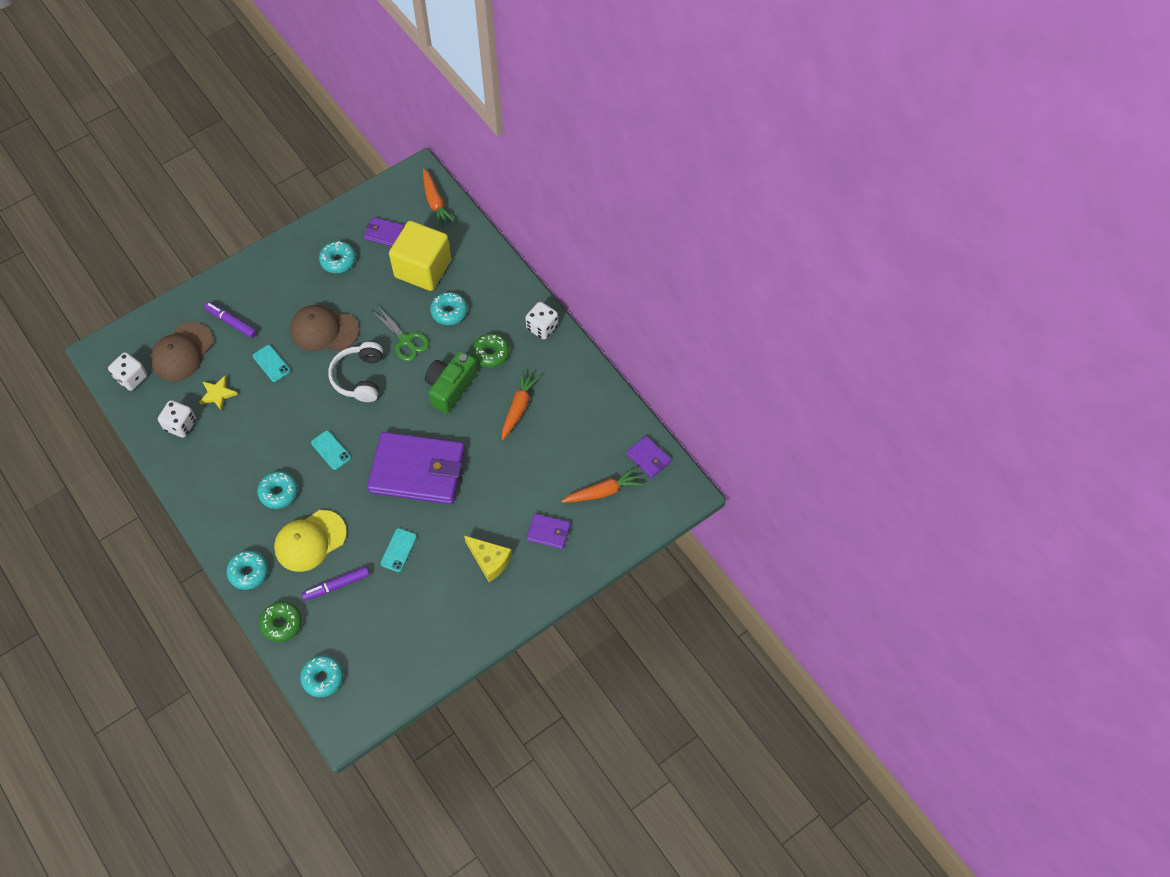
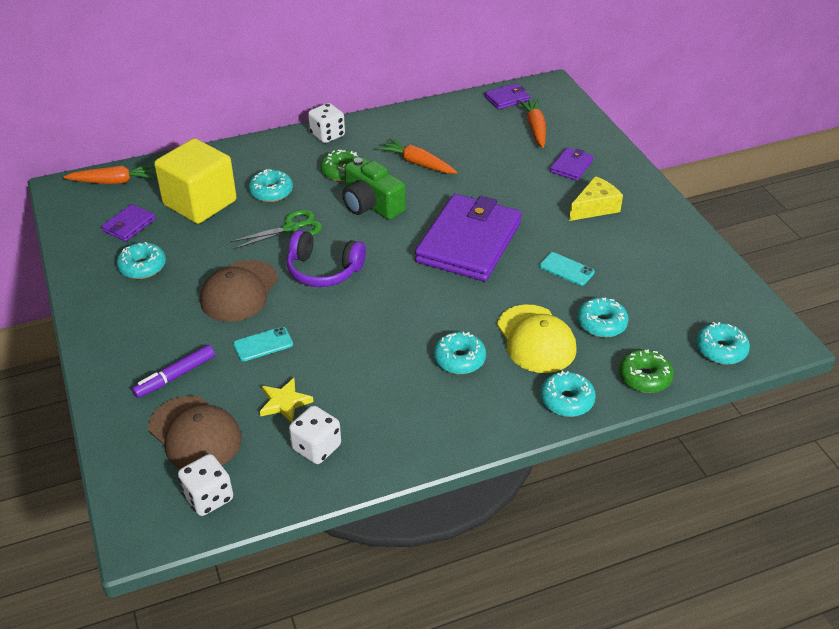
camera: 75 degrees left, 20 degrees down
(331, 450) = (415, 306): turquoise phone -> none
(336, 585) = (601, 324): purple marker -> turquoise donut
(359, 377) = (323, 270): white headphones -> purple headphones

